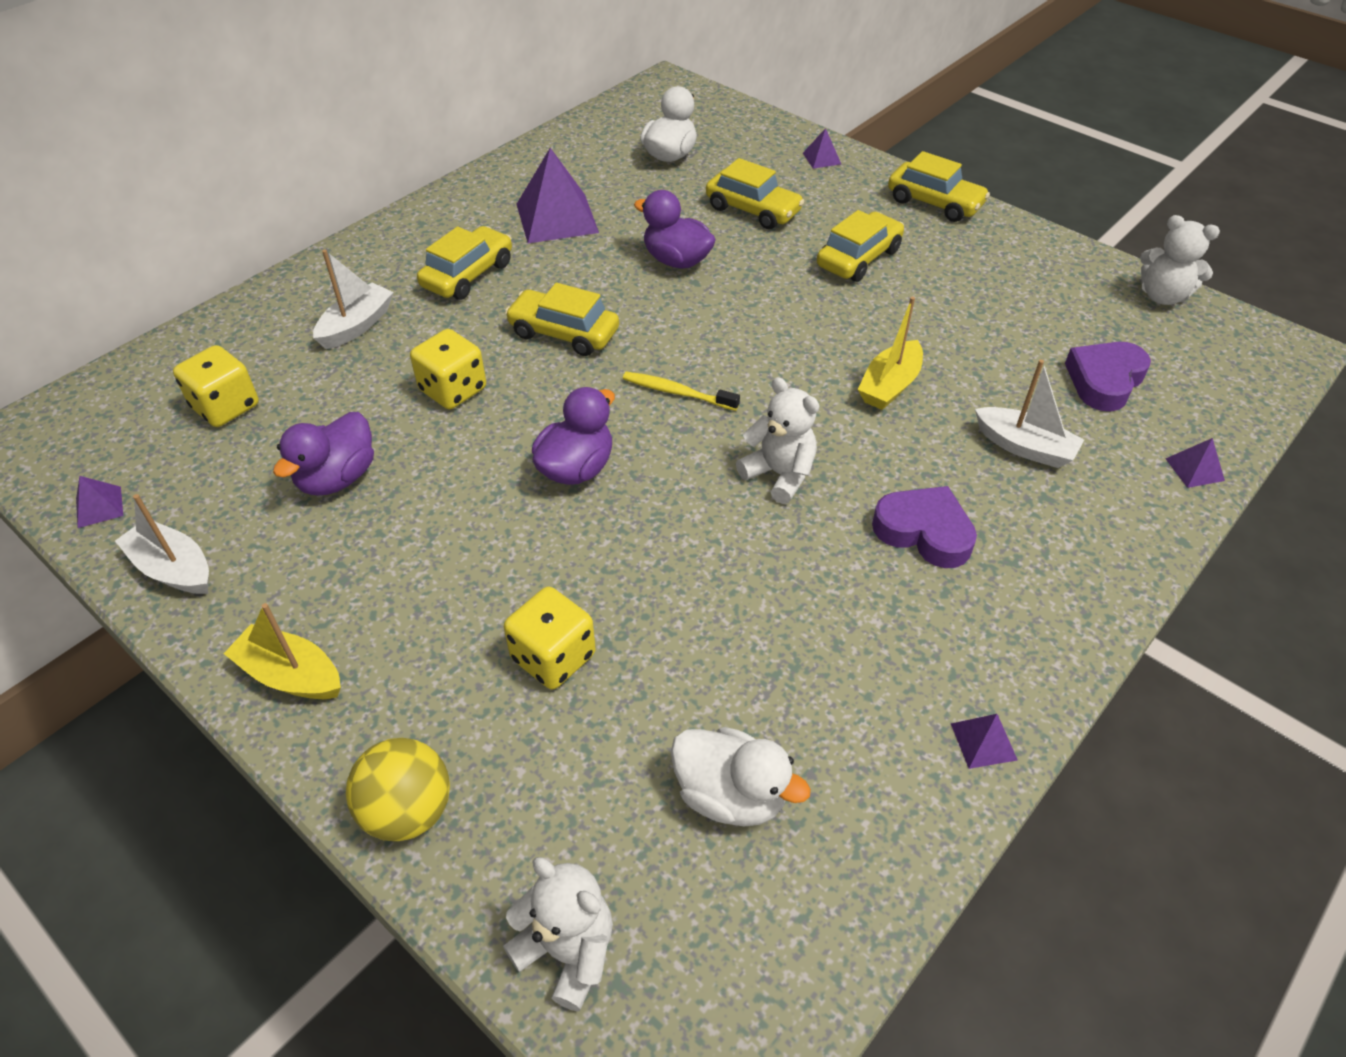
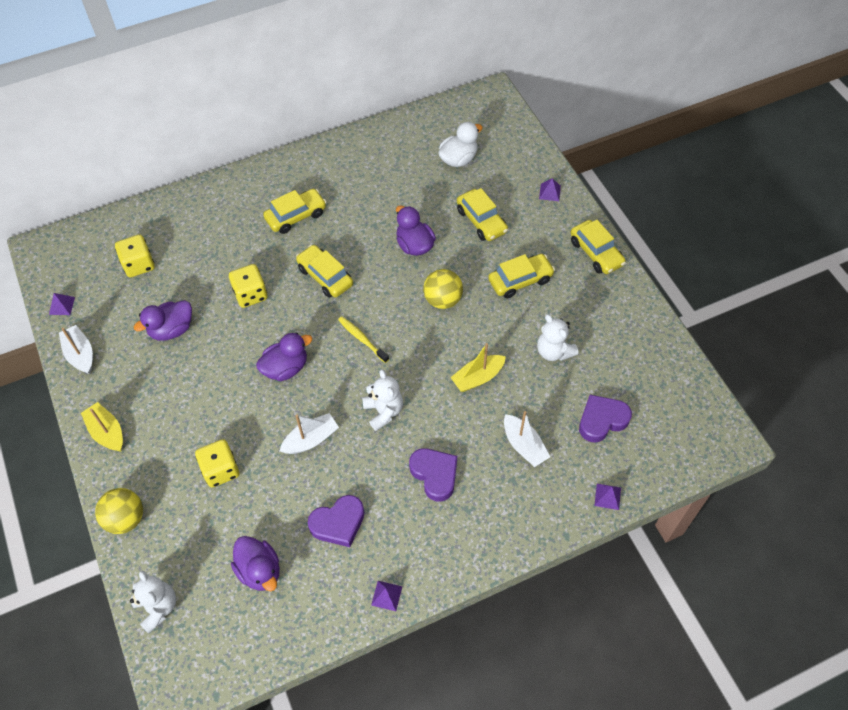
camera: 25 degrees right, 10 degrees up
(357, 326) = (223, 233): white boat -> white boat (311, 439)
(556, 218) = (365, 189): purple pyramid -> none
(731, 795) = (260, 570): white duck -> purple duck
(766, 310) = (443, 300): none -> yellow ball
(820, 661) = (338, 523): none -> purple heart
(1162, 296) = (685, 374): white teddy bear -> white teddy bear (554, 351)

